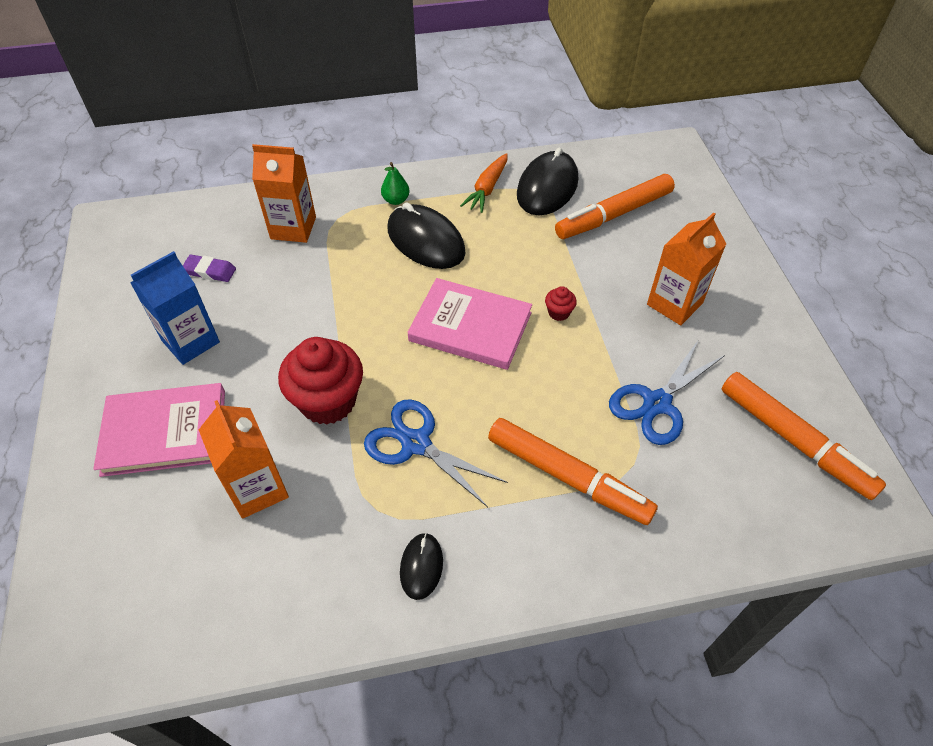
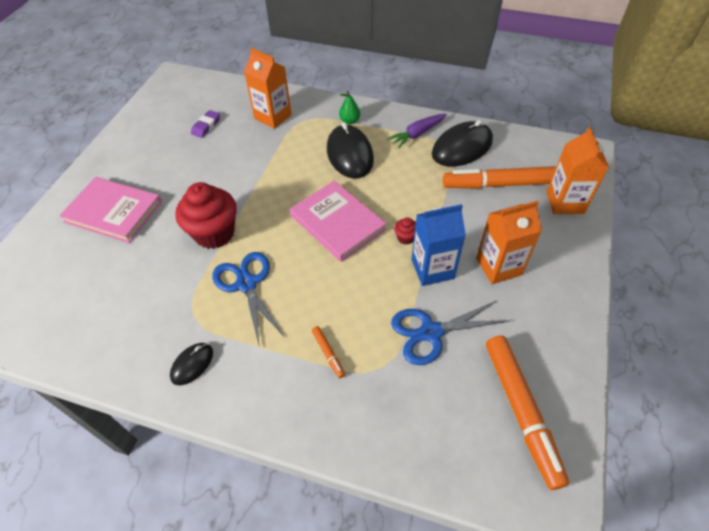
camera: 30 degrees right, 0 degrees up
(190, 341) = (165, 164): blue carton -> blue carton (432, 269)
(210, 271) = (206, 126): purple eraser -> purple eraser turned 75 degrees clockwise
(257, 489) = (137, 268): orange carton -> orange carton (565, 202)
(487, 188) = (417, 134): orange carrot -> purple carrot
(568, 477) = (328, 353): orange marker -> orange marker, size x0.42

